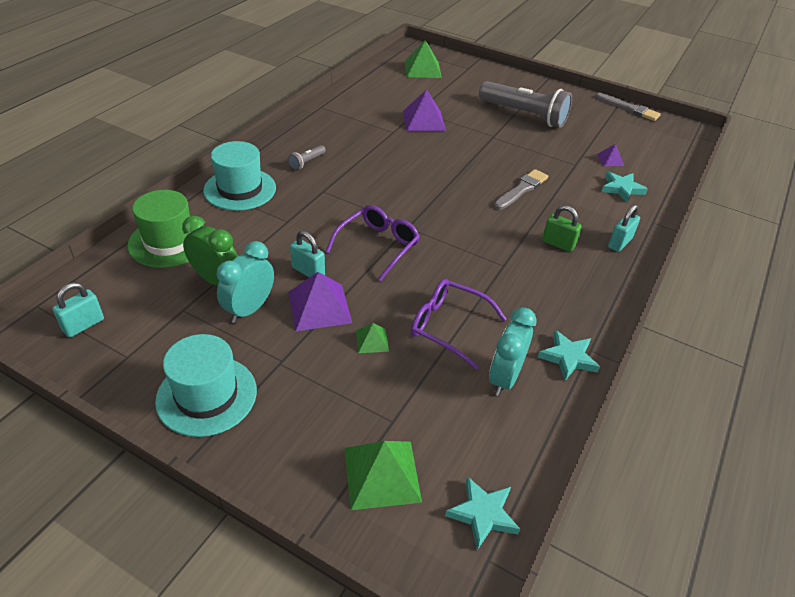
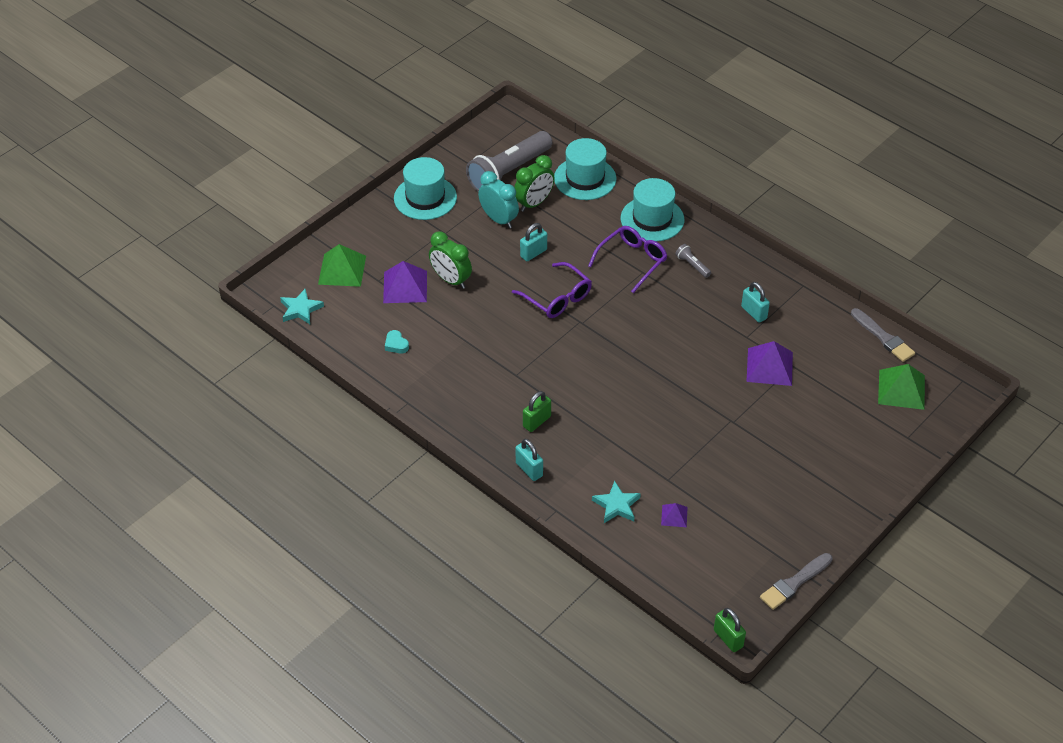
camera: 105 degrees right, 5 degrees up
(83, 325) = (502, 142): turquoise padlock -> turquoise padlock (754, 313)
(169, 242) = (585, 178): green hat -> turquoise hat
(319, 307) = (492, 256): purple pyramid -> purple pyramid (405, 286)
(372, 340) = (451, 280): green pyramid -> green clock
(448, 326) = (454, 324): purple glasses -> purple glasses (632, 261)
(504, 378) = (396, 344): turquoise clock -> turquoise heart
(521, 189) = (626, 418): grey brush -> grey brush (883, 337)
(524, 115) = (780, 463): grey flashlight -> grey flashlight (509, 172)
(568, 358) = (404, 386): turquoise star -> none
(699, 133) = (728, 638): none -> green padlock

